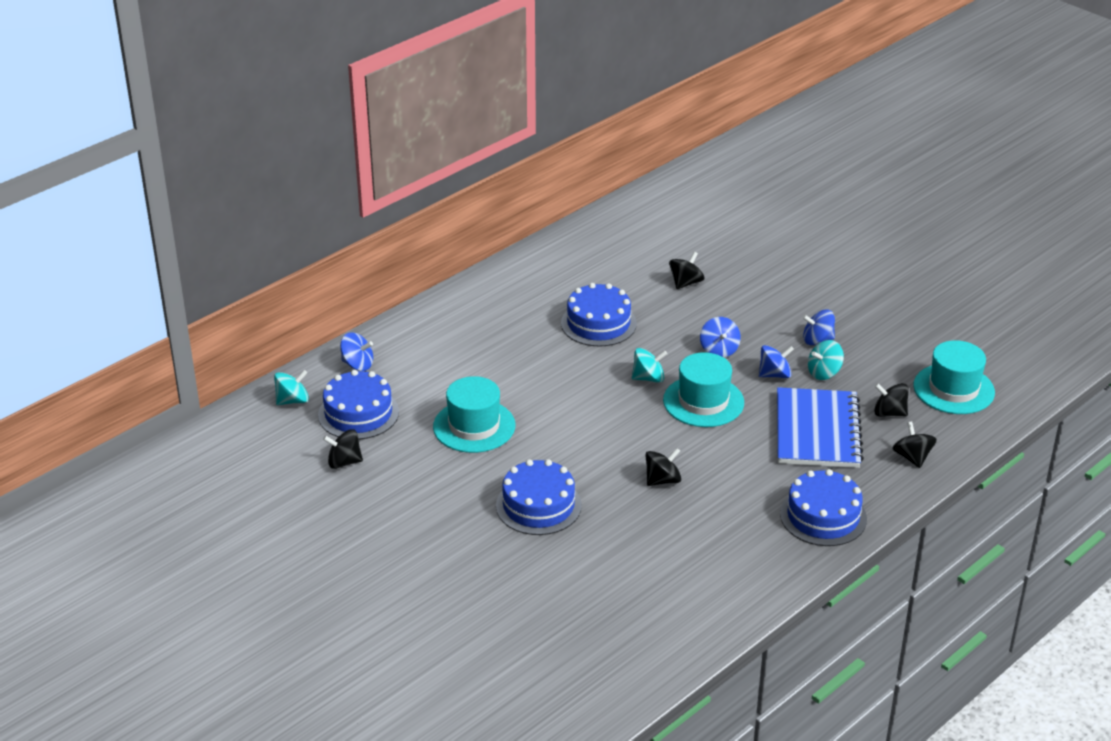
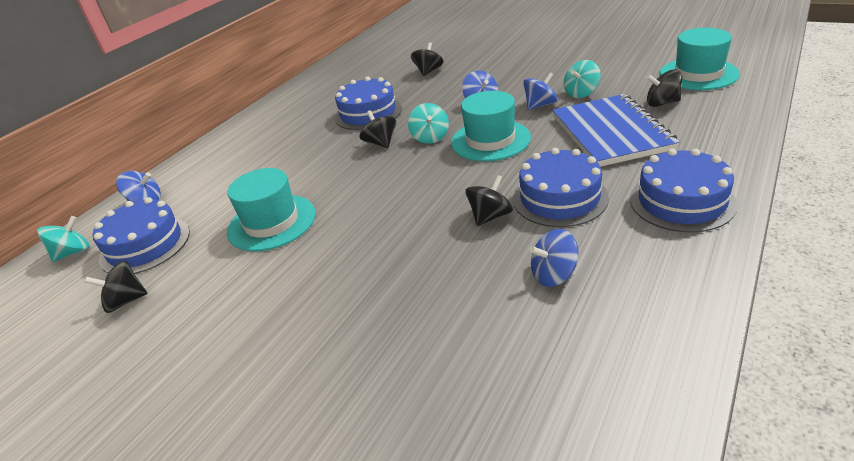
camera: 10 degrees left, 0 degrees up
(538, 505) = (364, 283): blue cake -> blue cake (559, 198)
(648, 378) = (430, 137): turquoise spinning top -> turquoise spinning top turned 105 degrees clockwise
(817, 340) = (558, 75): blue spinning top -> blue spinning top (554, 274)
(912, 457) = (716, 128): black spinning top -> black spinning top (381, 143)

